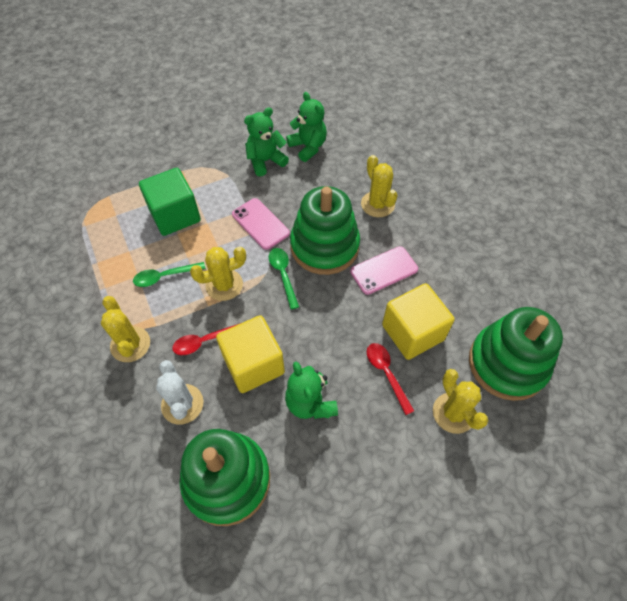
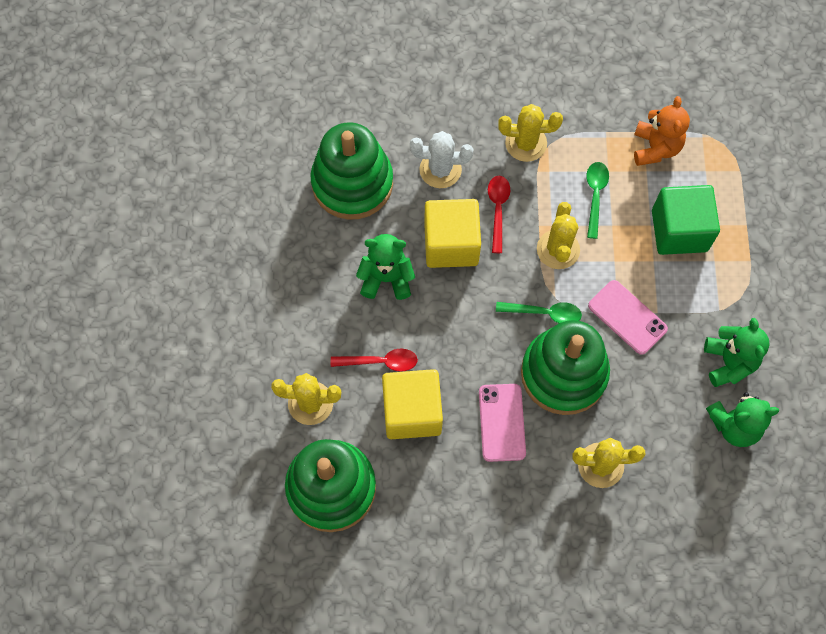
camera: 115 degrees right, 10 degrees up
(105, 251) = (655, 148): none -> orange teddy bear
(260, 224) = (627, 317): pink phone -> pink phone turned 60 degrees clockwise

